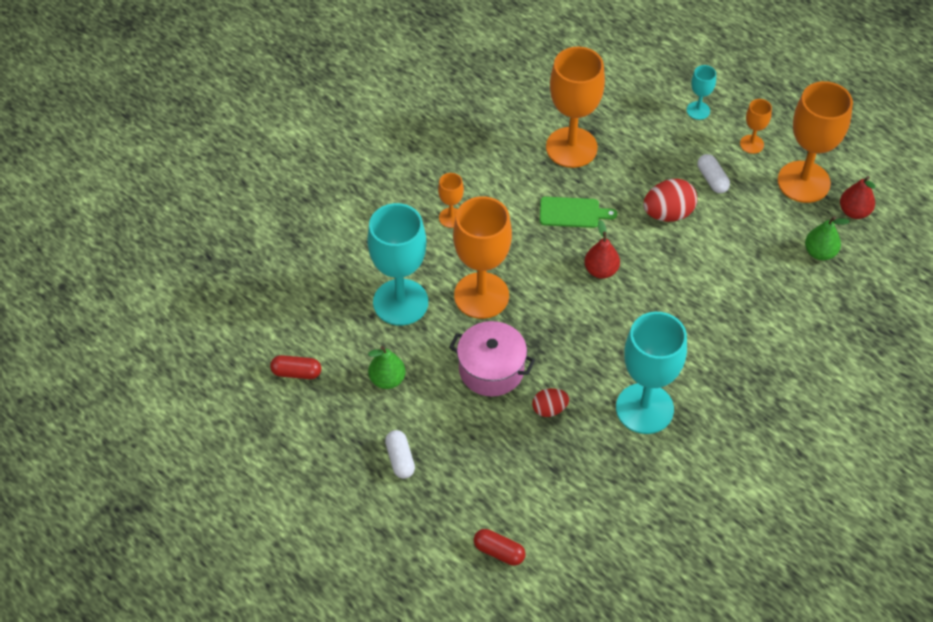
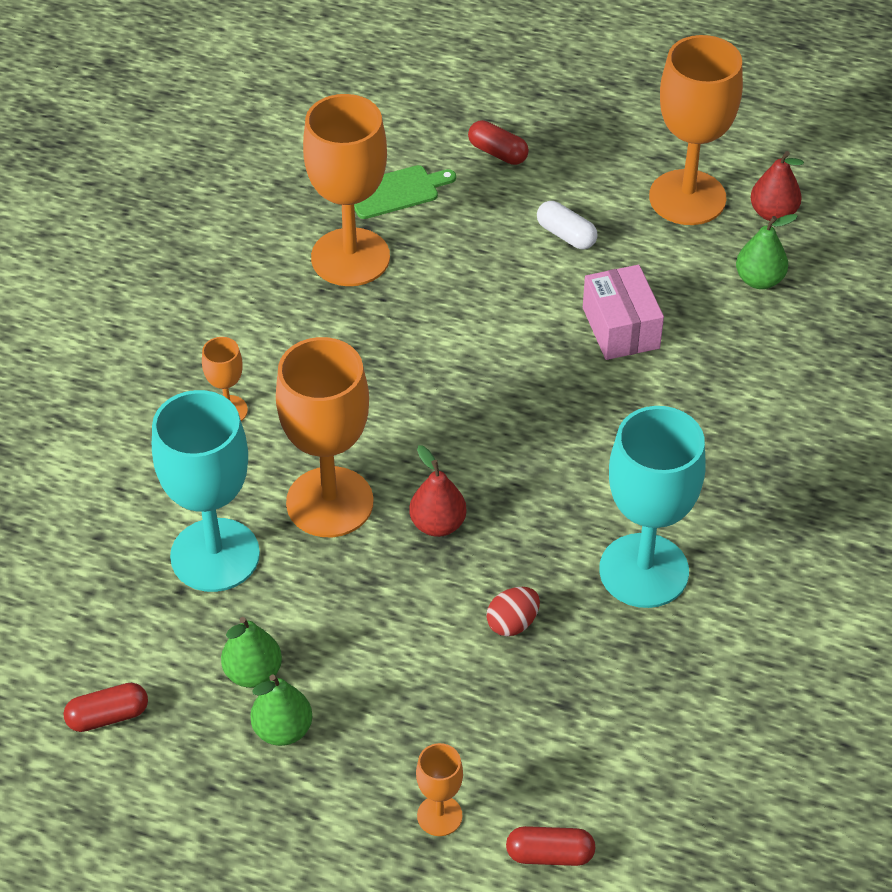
camera: 25 degrees left, 5 degrees down
(387, 419) = (283, 730): none -> green pear
(400, 459) = (333, 781): white capsule -> none
(491, 369) = (399, 600): pink pot -> none
(572, 212) = (399, 343): green cutting board -> green cutting board (396, 191)
(601, 270) = (481, 407): red pear -> red pear (437, 524)
(668, 213) = (531, 299): red egg -> none
(698, 110) = (497, 153): turquoise goblet -> red capsule
(714, 252) = (620, 328): none -> pink box
(751, 144) = (593, 172): orange goblet -> orange goblet (439, 816)

